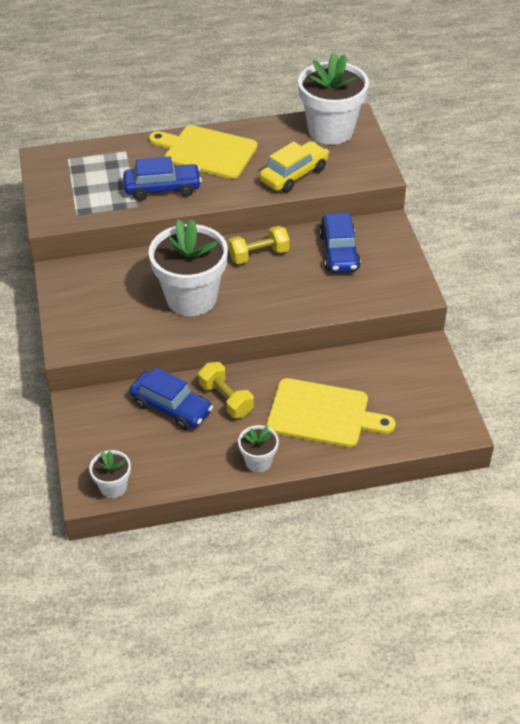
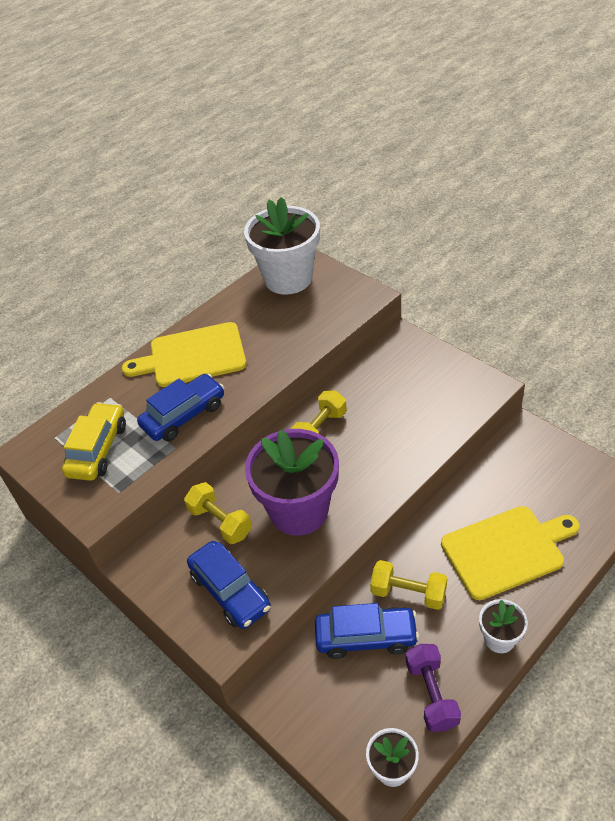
camera: 30 degrees left, 0 degrees up
(134, 276) = (220, 522): none -> yellow dumbbell
(180, 464) = (431, 694): none -> purple dumbbell
(191, 298) = (299, 510): white flower pot -> purple flower pot
(294, 175) = (296, 335): yellow car -> yellow car (98, 449)
(339, 252) = (387, 386): blue car -> blue car (230, 591)

